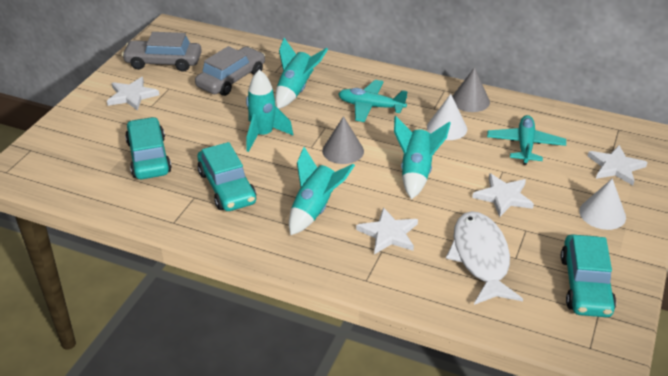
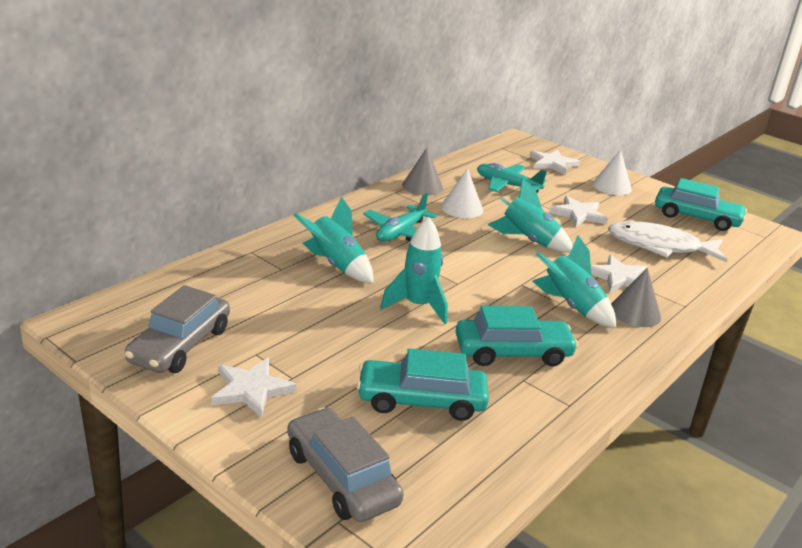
camera: 75 degrees left, 10 degrees down
(231, 79) = (274, 301): grey car -> grey car (341, 477)
(343, 151) = (474, 267): grey cone -> grey cone (635, 312)

